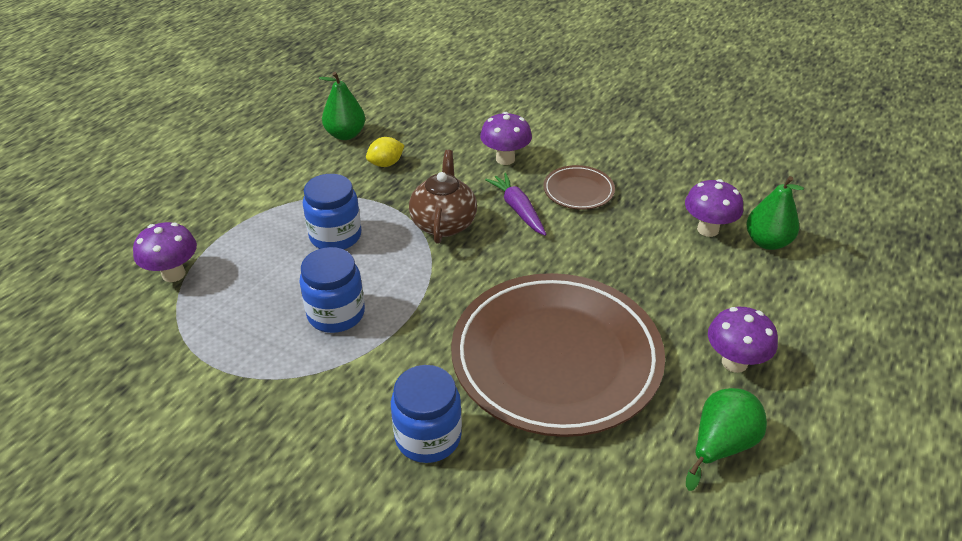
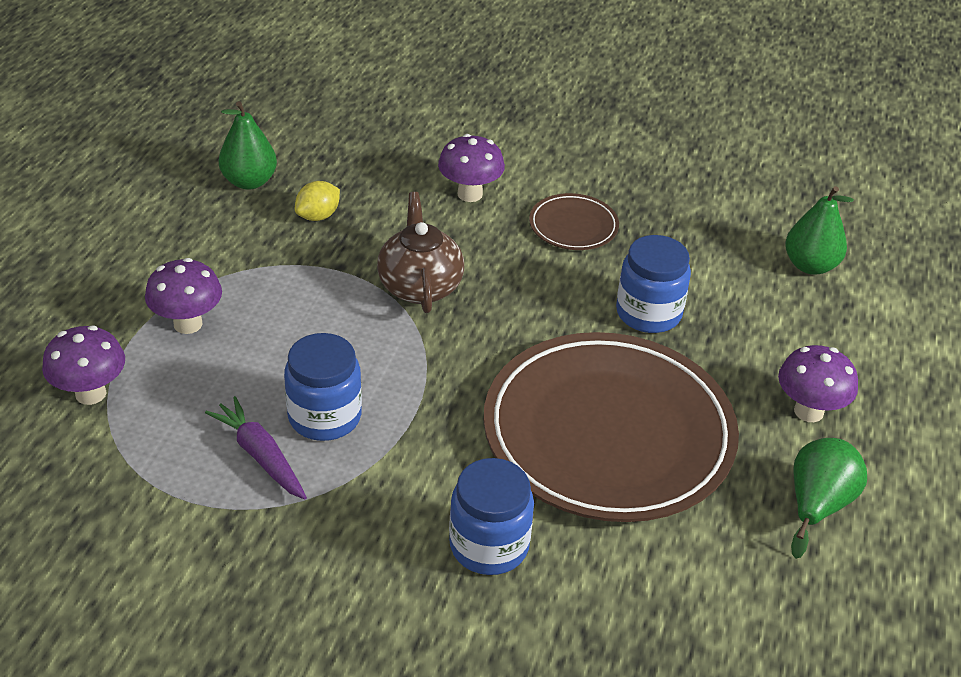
camera: 15 degrees left, 0 degrees up
(335, 236) = (287, 318): blue jar -> blue jar (648, 313)
(518, 209) = (506, 258): purple carrot -> purple carrot (260, 455)
(708, 229) = (739, 258): purple mushroom -> purple mushroom (188, 324)

